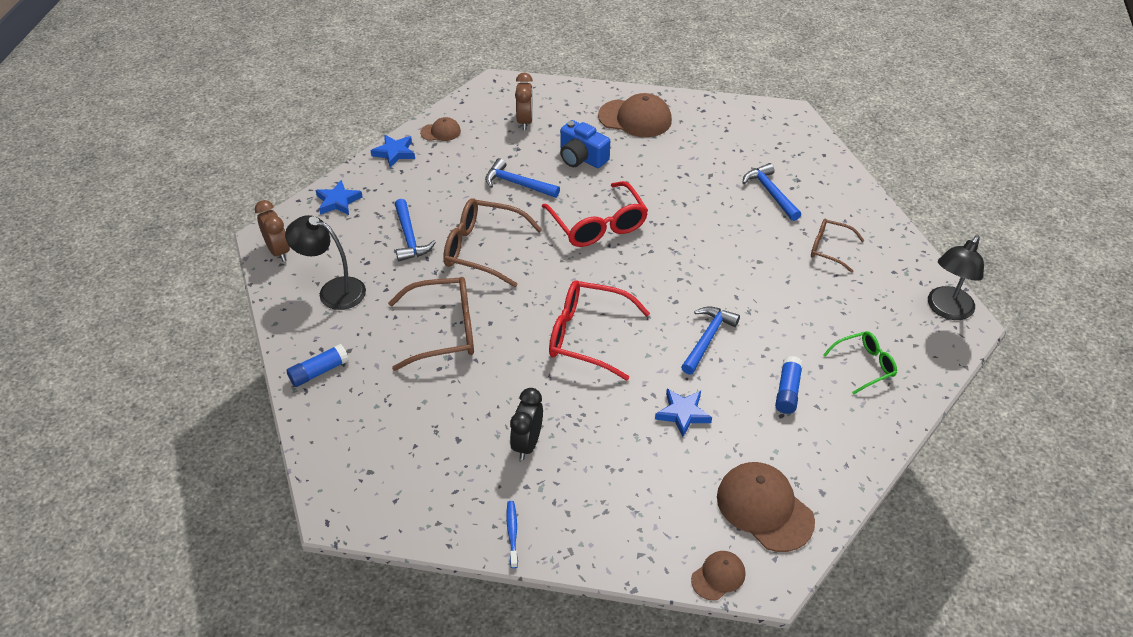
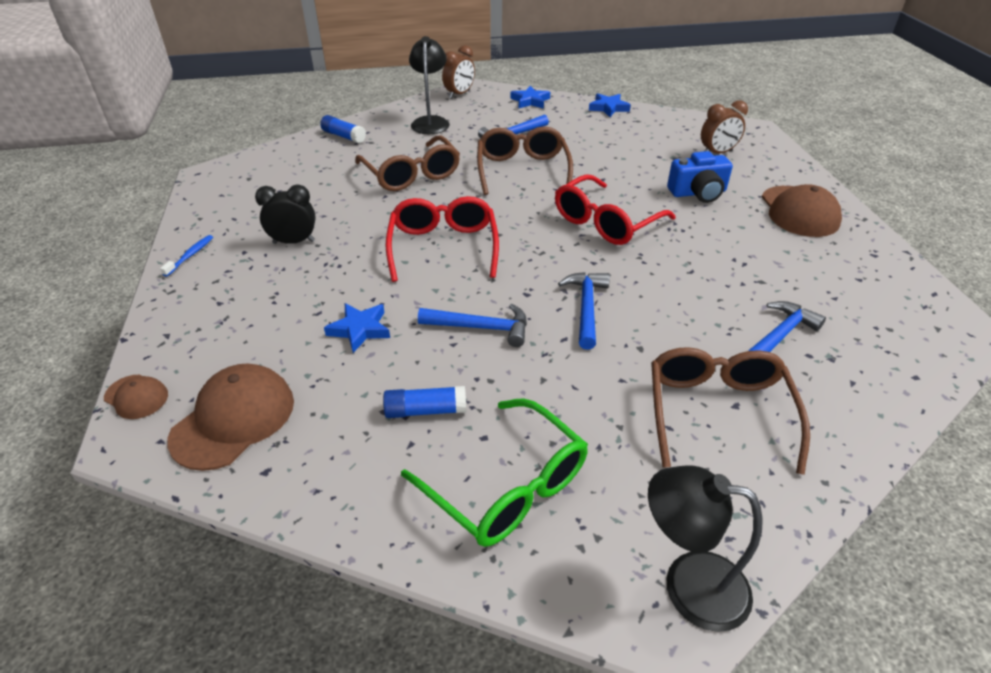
camera: 70 degrees right, 5 degrees down
(441, 132) = (656, 119): brown cap -> none
(512, 533) = (190, 255): blue toothbrush -> blue toothbrush turned 45 degrees counterclockwise
(517, 184) = (624, 168): blue hammer -> blue hammer (586, 308)
(581, 157) = (698, 193): blue camera -> blue camera turned 120 degrees counterclockwise
(830, 249) = (717, 413): brown glasses -> brown glasses, size x1.70
(864, 365) = (506, 485): green glasses -> green glasses, size x1.70

